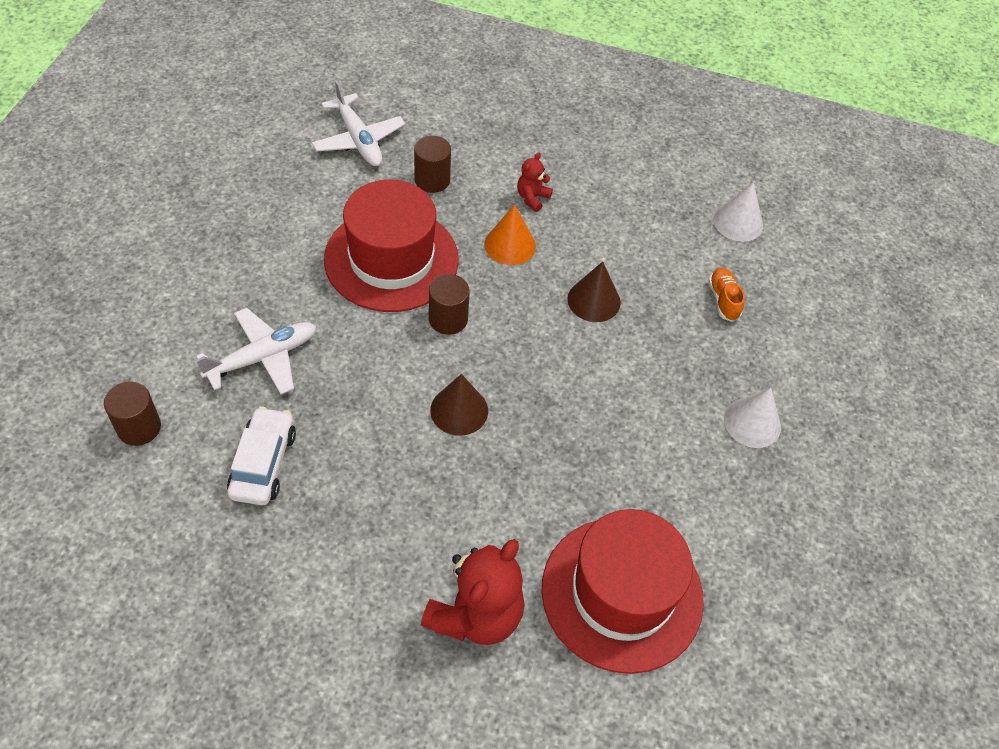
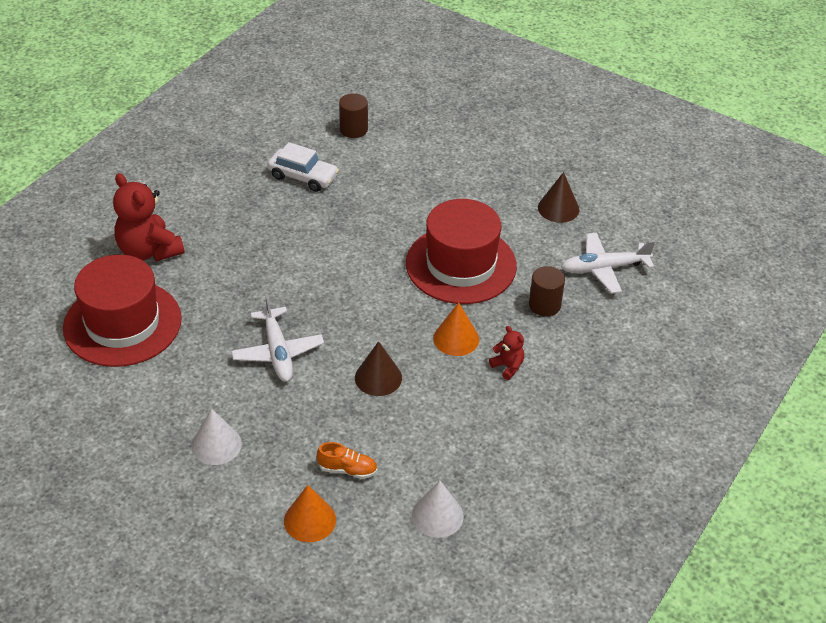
camera: 110 degrees right, 10 degrees down
(262, 357) = (389, 186): white plane -> white plane (277, 352)
(448, 319) = (389, 285): brown cylinder -> none
(459, 410) = (304, 274): brown cone -> brown cone (558, 208)
(796, 316) = (310, 520): none -> orange cone

